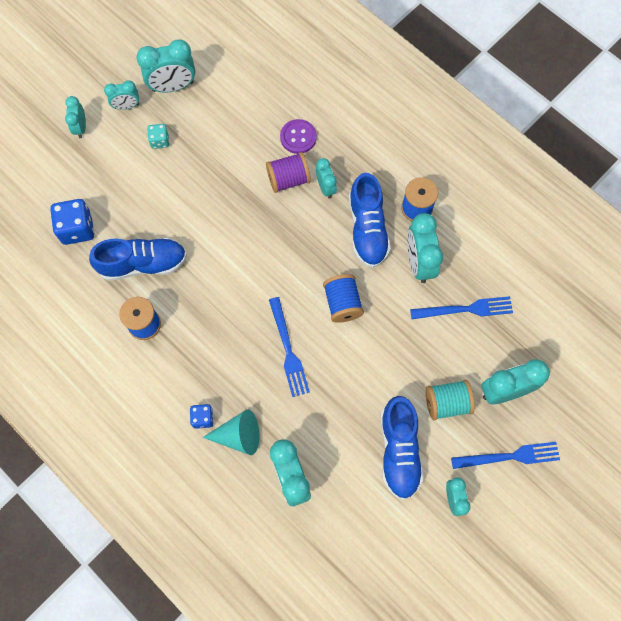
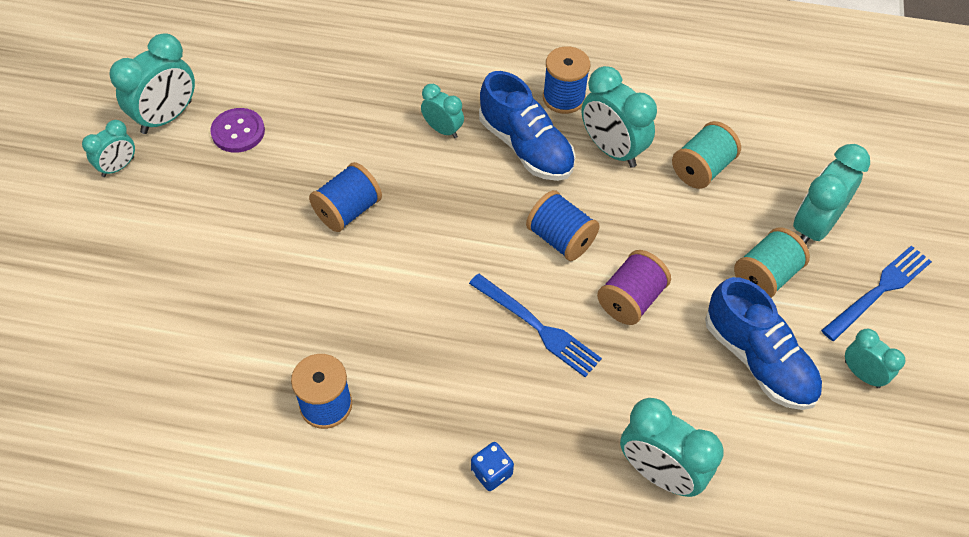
camera: 35 degrees left, 15 degrees down
(77, 229) = (146, 342): blue dice -> none
(80, 127) = (68, 221): turquoise clock -> none
(143, 264) = (271, 333): blue shoe -> none
(160, 141) = (192, 183): turquoise dice -> none
(234, 210) = (348, 210): none -> blue spool
(238, 436) = (554, 465): turquoise cone -> none
(288, 179) = (390, 143): purple spool -> purple spool (630, 299)
(298, 137) = (368, 95): purple button -> purple button (238, 132)
(465, 309) = (702, 169): blue fork -> turquoise spool

